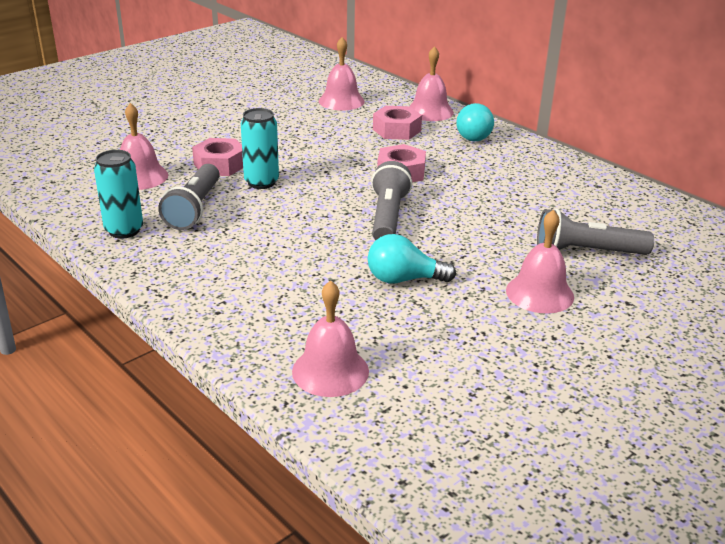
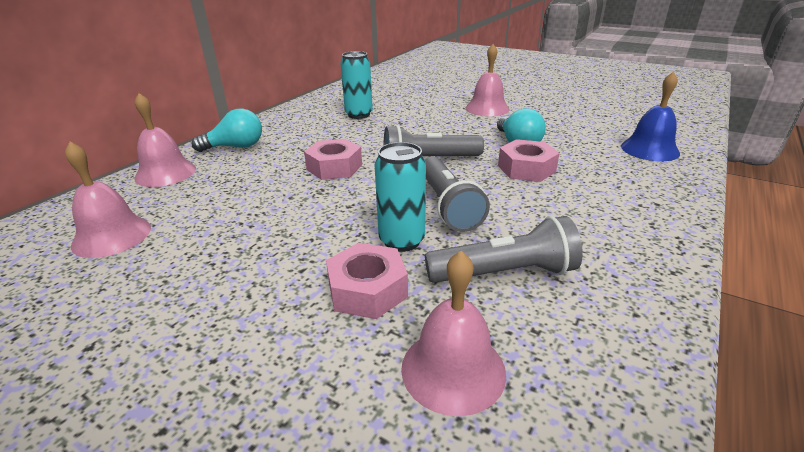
camera: 105 degrees left, 0 degrees up
(124, 230) = (611, 316): turquoise can -> turquoise can (359, 115)
(330, 371) = (649, 149): pink bell -> blue bell
(396, 130) = (223, 183): pink nut -> pink nut (526, 169)
(586, 251) = (424, 101): grey flashlight -> grey flashlight (448, 206)

